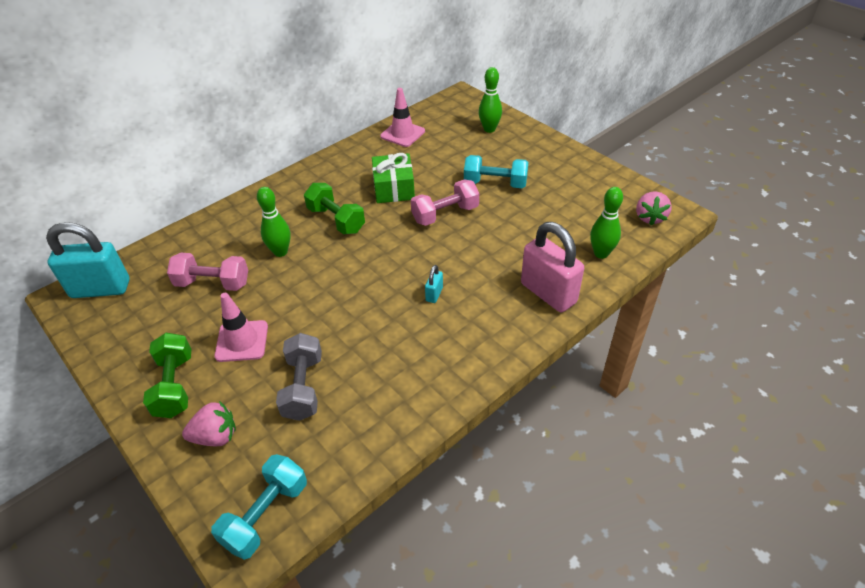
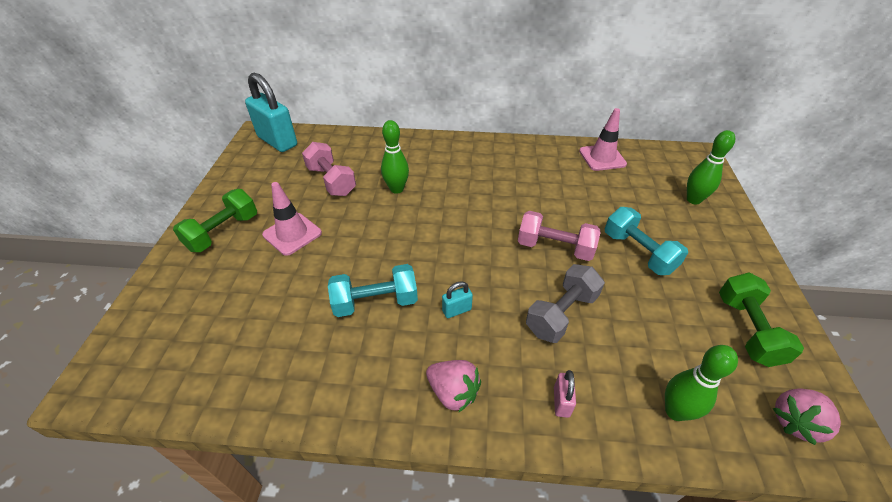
camera: 45 degrees right, 0 degrees up
(215, 436) = (192, 287): pink strawberry -> pink strawberry (453, 392)
(266, 515) = (132, 375): turquoise dumbbell -> turquoise dumbbell (375, 302)
(303, 387) = (276, 301): grey dumbbell -> grey dumbbell (561, 313)
(336, 220) = (463, 192): green dumbbell -> green dumbbell (747, 330)
(394, 188) = (538, 197): green gift -> none
(548, 293) = (561, 402): pink padlock -> pink padlock, size x0.43

